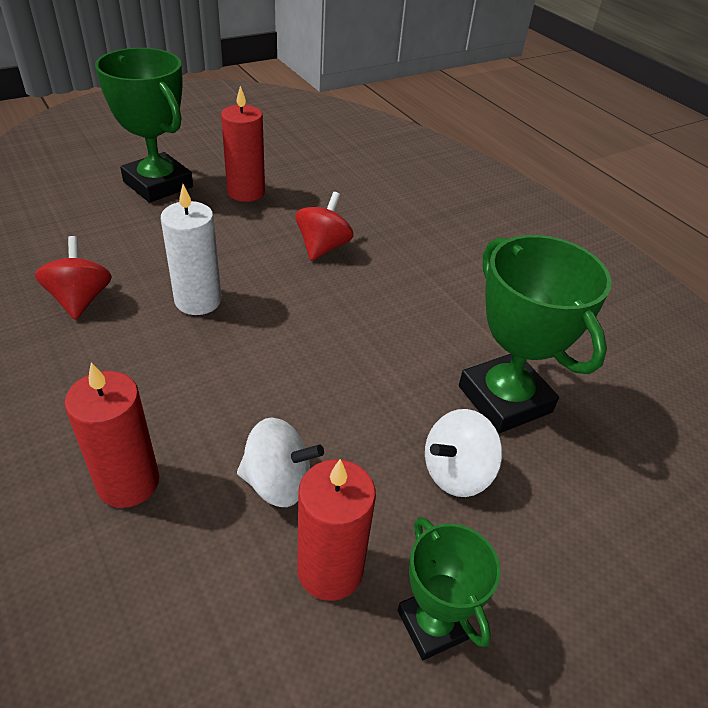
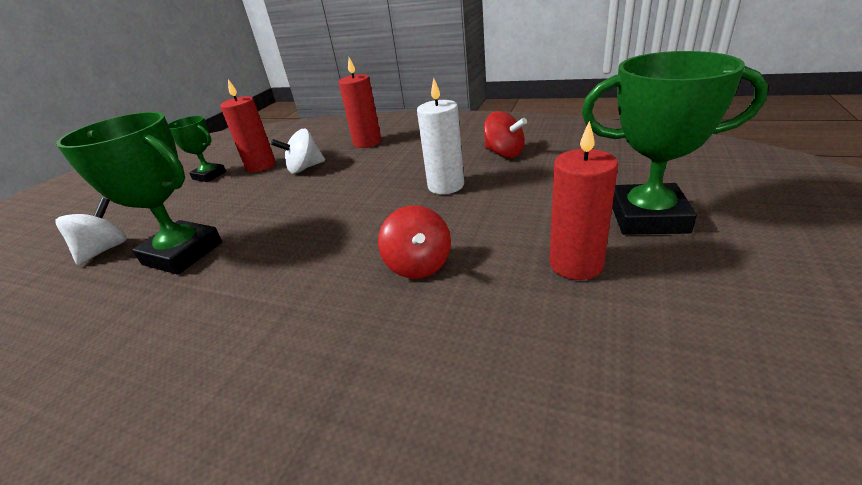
camera: 150 degrees right, 10 degrees down
(456, 473) = (211, 210): white spinning top -> white spinning top (105, 250)

